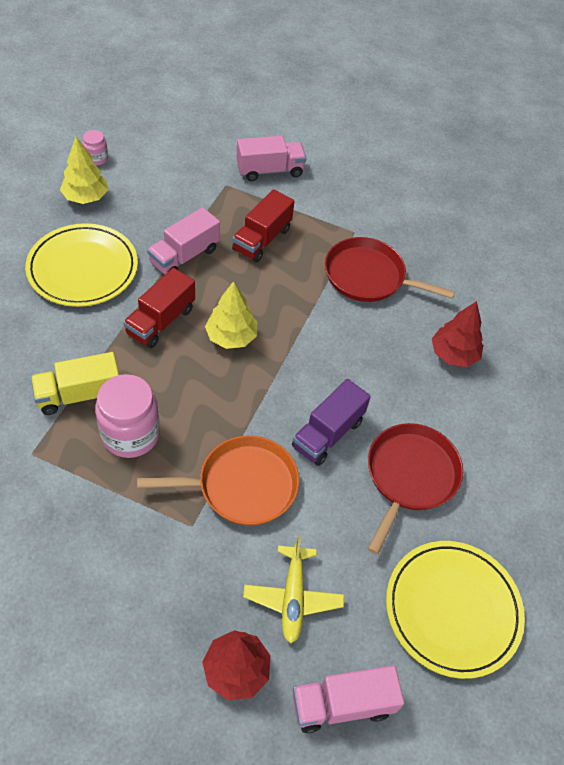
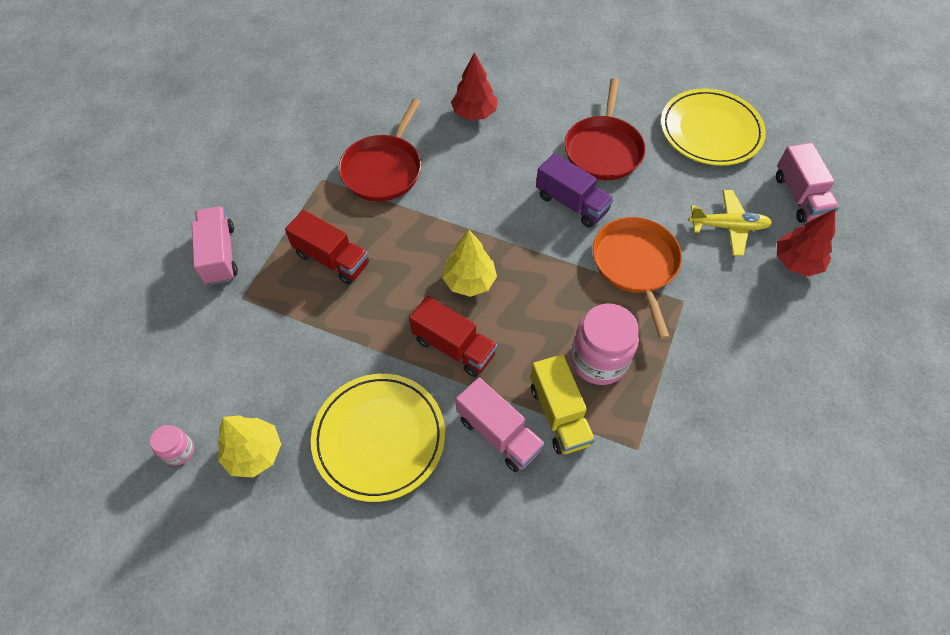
camera: 85 degrees left, 5 degrees up
(184, 256) = (357, 332): pink truck -> pink truck (498, 433)
(410, 476) = (603, 149): red pan -> red pan turned 105 degrees counterclockwise

